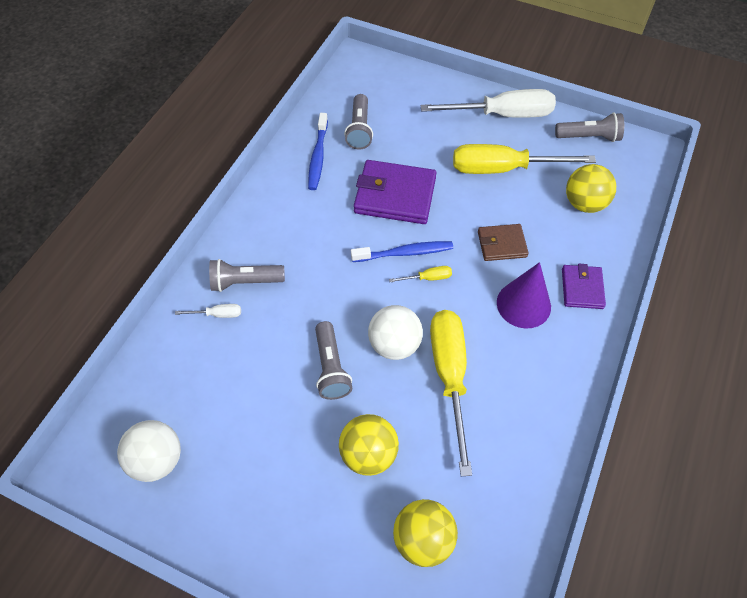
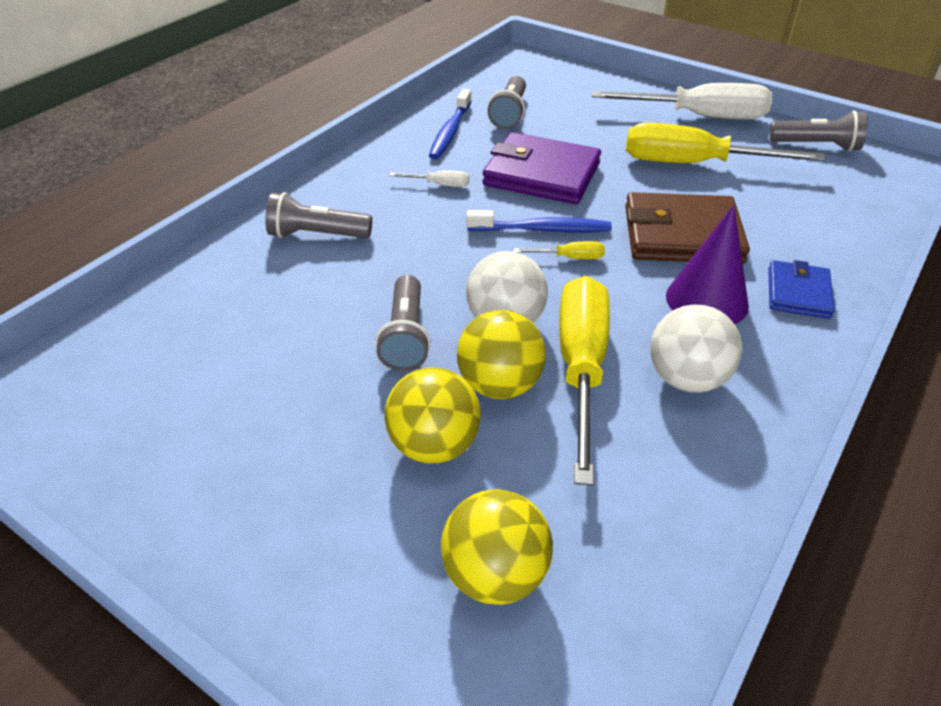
camera: 10 degrees right, 15 degrees down
(157, 460) = (118, 409): white ball -> white ball (686, 379)
(217, 314) = (268, 262): white screwdriver -> white screwdriver (439, 185)
(501, 244) = (682, 235): brown wallet -> brown wallet, size x1.74
(582, 288) = (798, 293): purple wallet -> blue wallet
(584, 203) = (806, 207): yellow ball -> yellow ball (500, 385)

